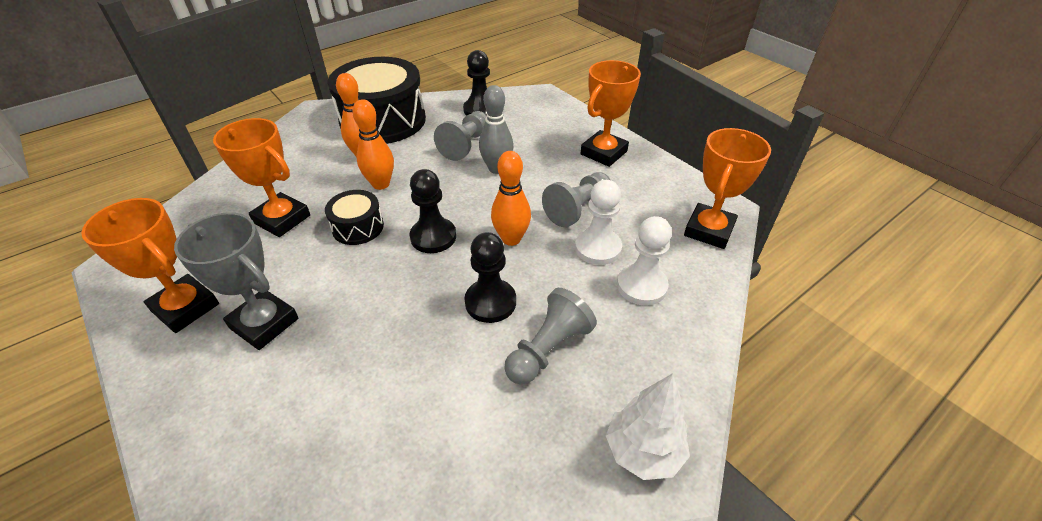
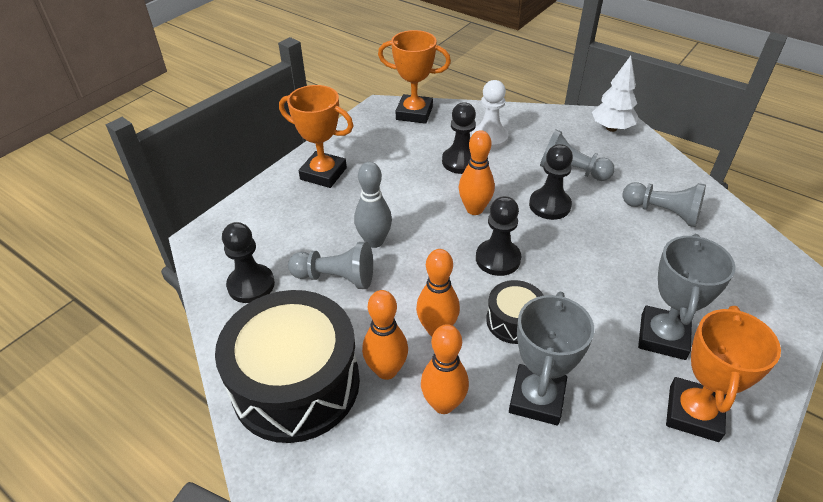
camera: 105 degrees left, 0 degrees up
(282, 219) = (537, 398): orange trophy -> grey trophy
(318, 174) = (443, 404): none -> orange bowling pin
(577, 208) = (416, 178): grey pawn -> grey pawn (662, 212)
(597, 248) = (461, 161): white pawn -> black pawn

